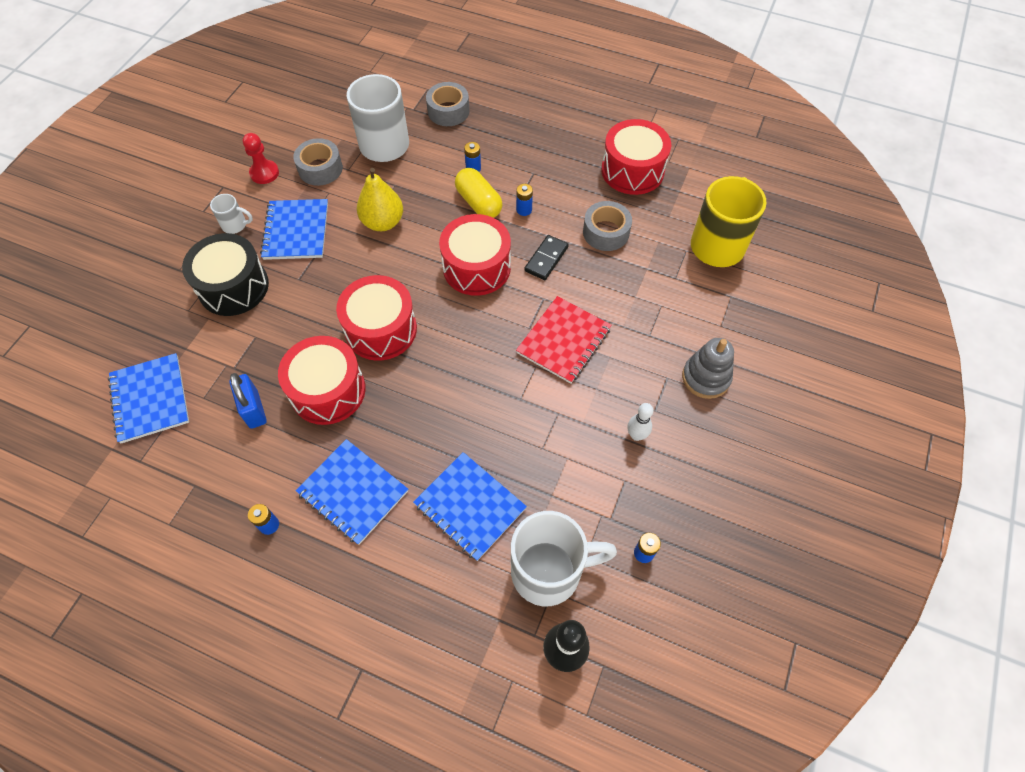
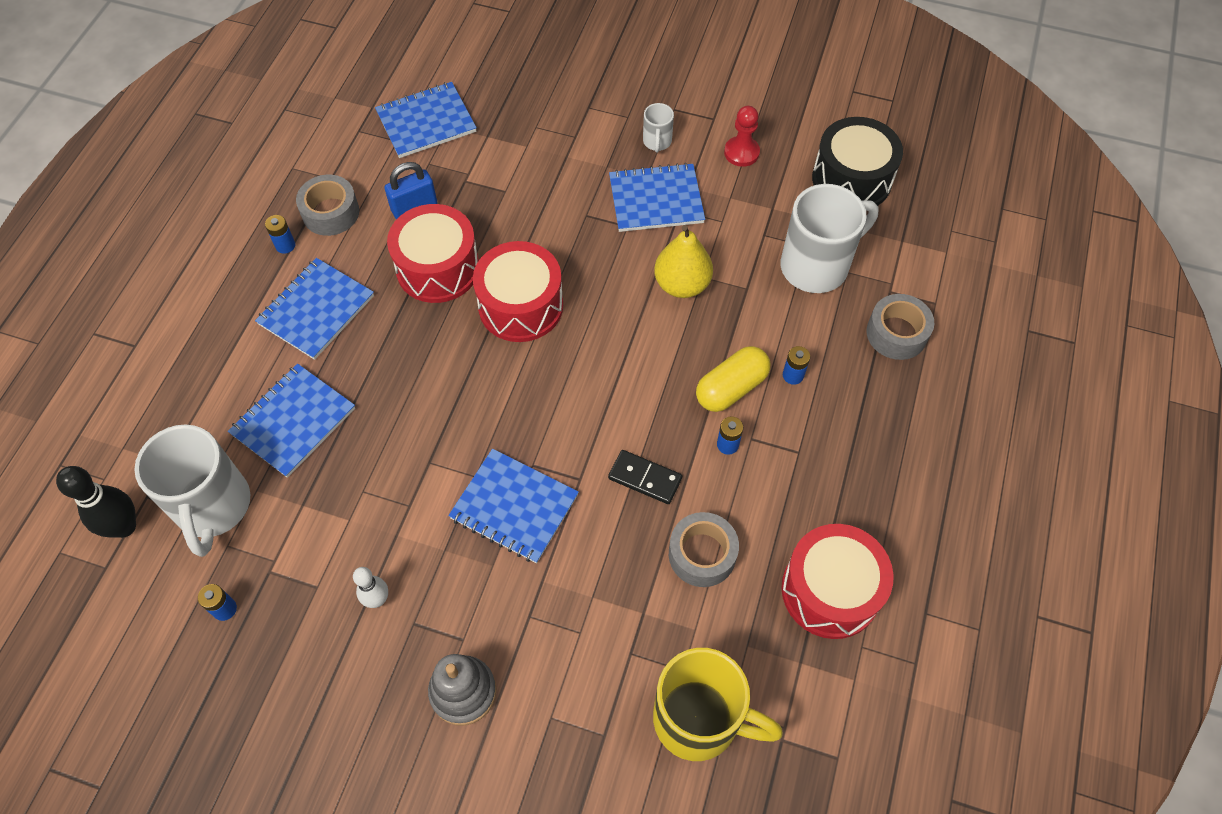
camera: 85 degrees right, 0 degrees up
(233, 287) = (569, 158): black drum -> black drum (851, 179)
(320, 169) = (759, 206): grey tape -> grey tape (331, 212)
(476, 267) = (622, 396): red drum -> none
(563, 341) = (514, 507): red notebook -> blue notebook

